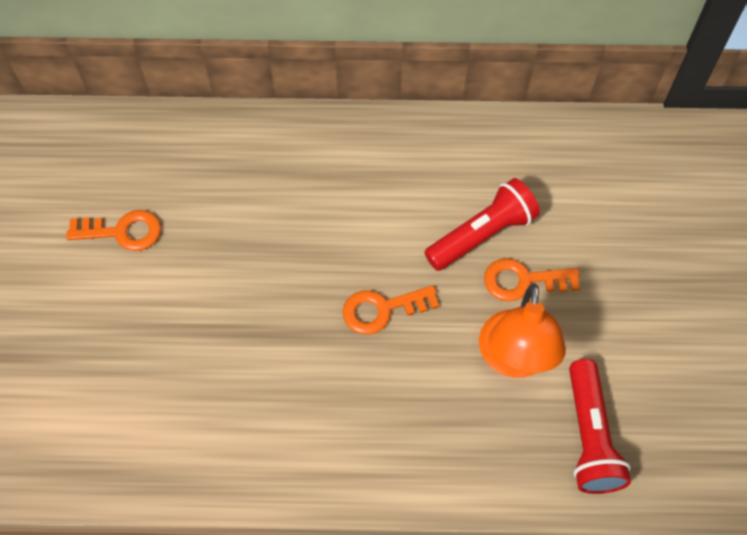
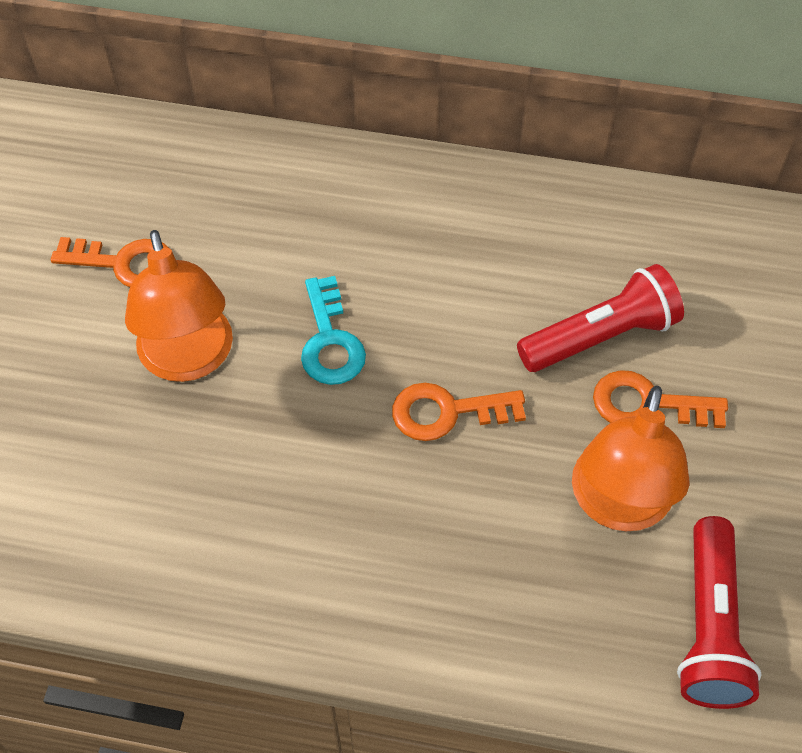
camera: 10 degrees right, 5 degrees down
(187, 299) = (189, 360): none -> orange lamp
(288, 268) = (330, 341): none -> turquoise key

